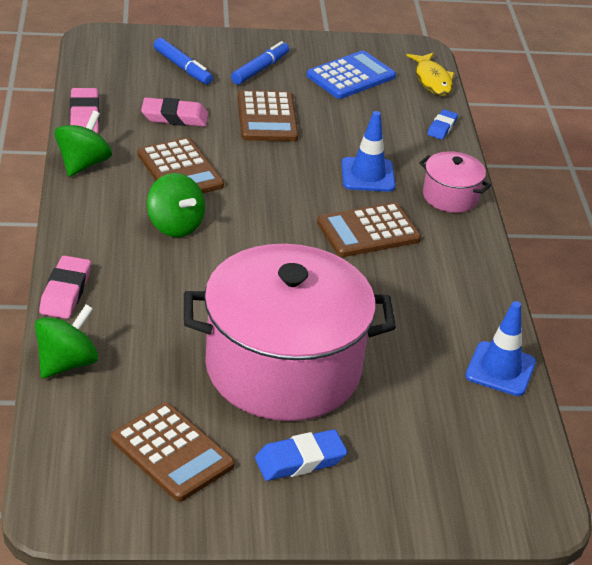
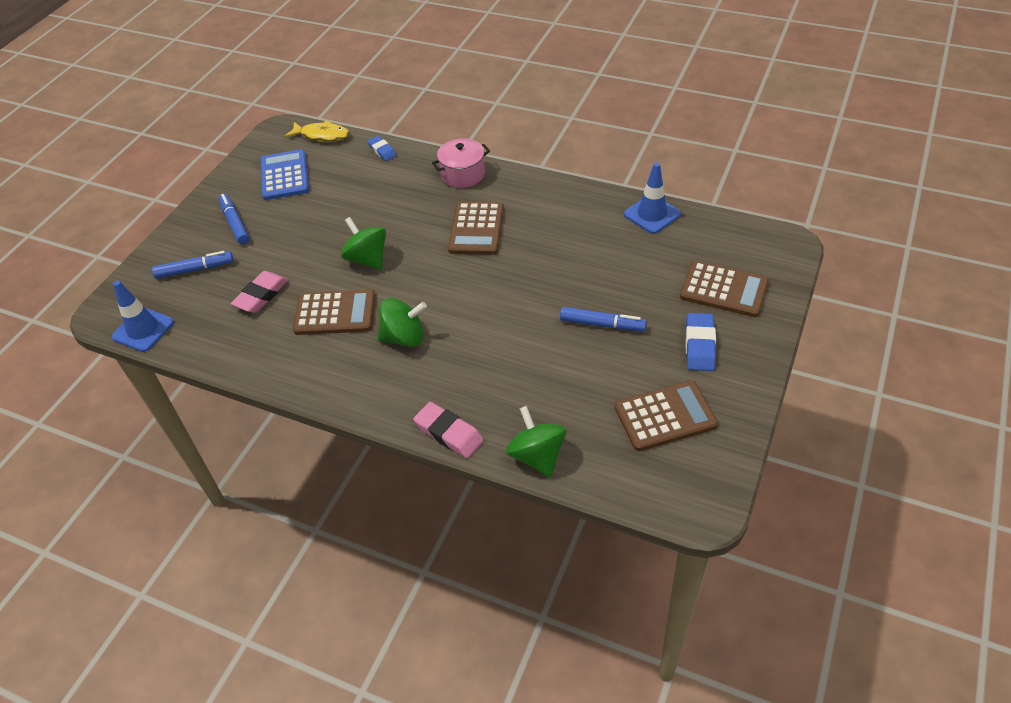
camera: 55 degrees left, 10 degrees up
(83, 164) = (284, 374): green spinning top -> green spinning top (367, 259)
(84, 116) = (216, 355): pink eraser -> none
(267, 117) = (302, 239): brown calculator -> brown calculator (724, 290)
(283, 368) = (602, 324): pink pot -> blue marker
(367, 175) = (412, 207): blue traffic cone -> blue traffic cone (143, 330)

